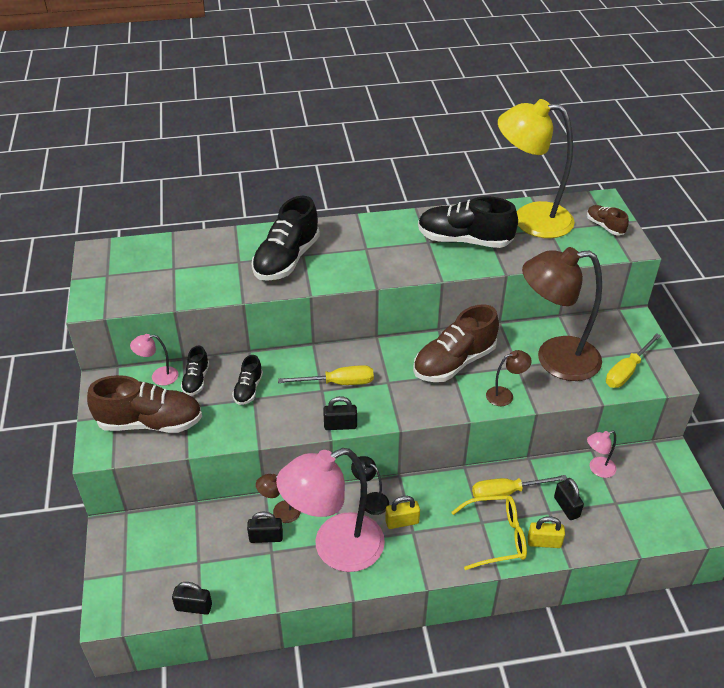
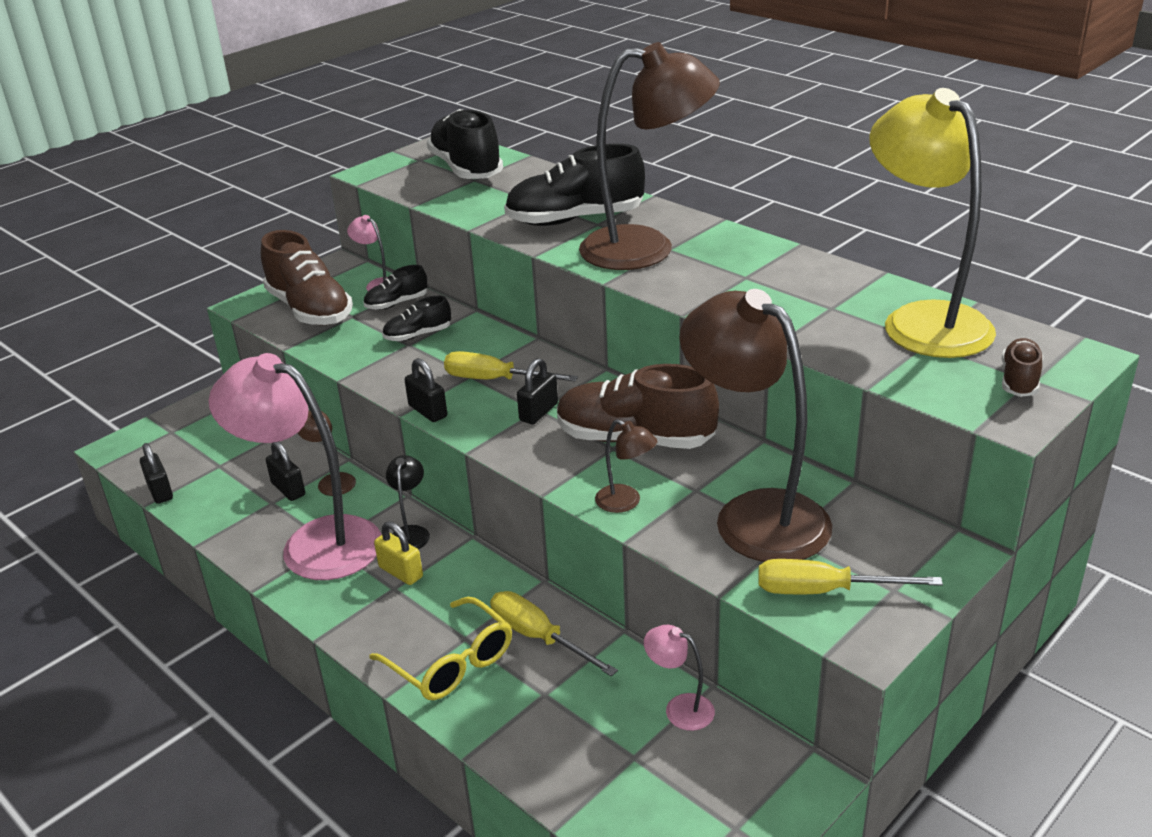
camera: 55 degrees right, 10 degrees down
(338, 383) = (494, 380): yellow screwdriver -> yellow screwdriver turned 150 degrees clockwise
(356, 254) = (646, 248): none -> brown lamp
(464, 240) = (790, 296): black shoe -> black shoe (466, 169)
(544, 542) = (484, 712): yellow padlock -> none
(566, 507) = (571, 707): black padlock -> black padlock (539, 412)

